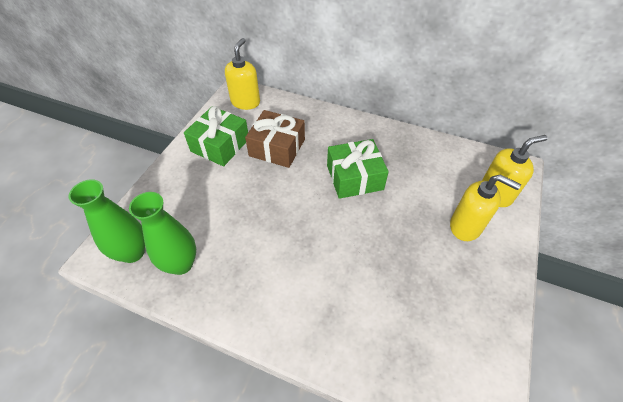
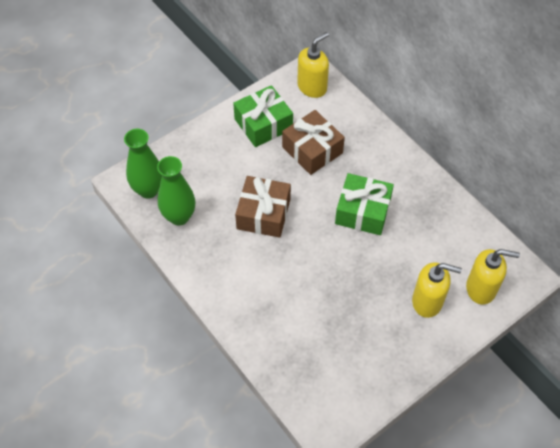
camera: 30 degrees right, 5 degrees up
(267, 220) = (263, 214): none -> brown gift
(465, 226) = (427, 301): yellow soap dispenser -> yellow soap dispenser turned 45 degrees counterclockwise

